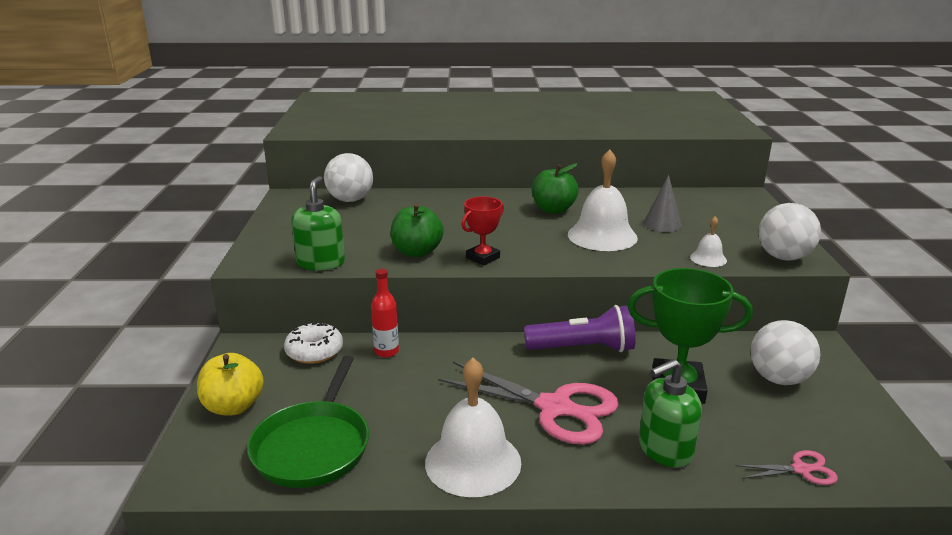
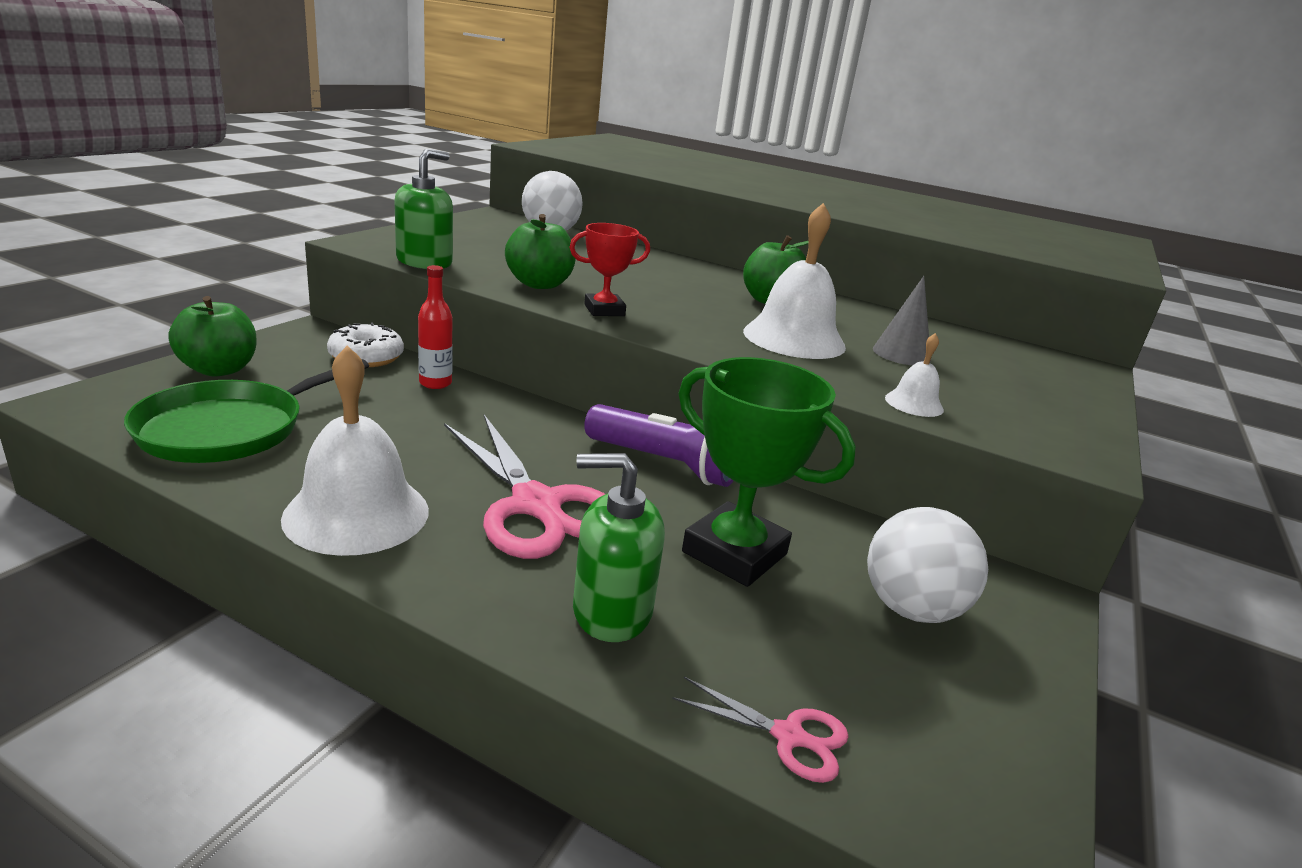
camera: 25 degrees right, 0 degrees up
(233, 406) = (219, 369): yellow apple -> green apple
(783, 257) = (1046, 441): white ball -> none

